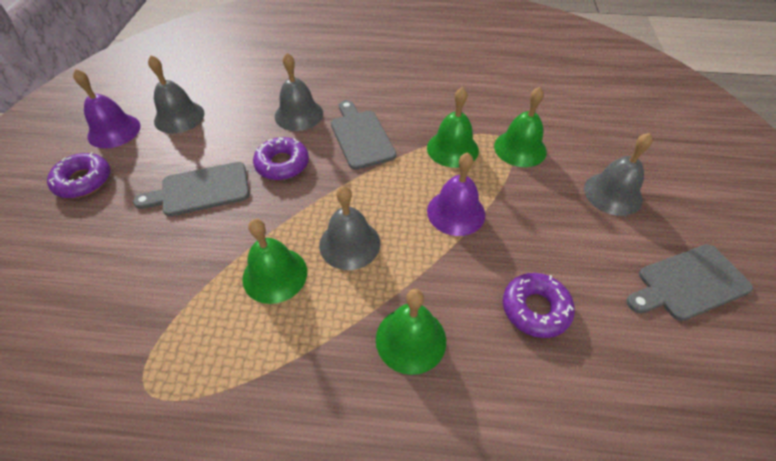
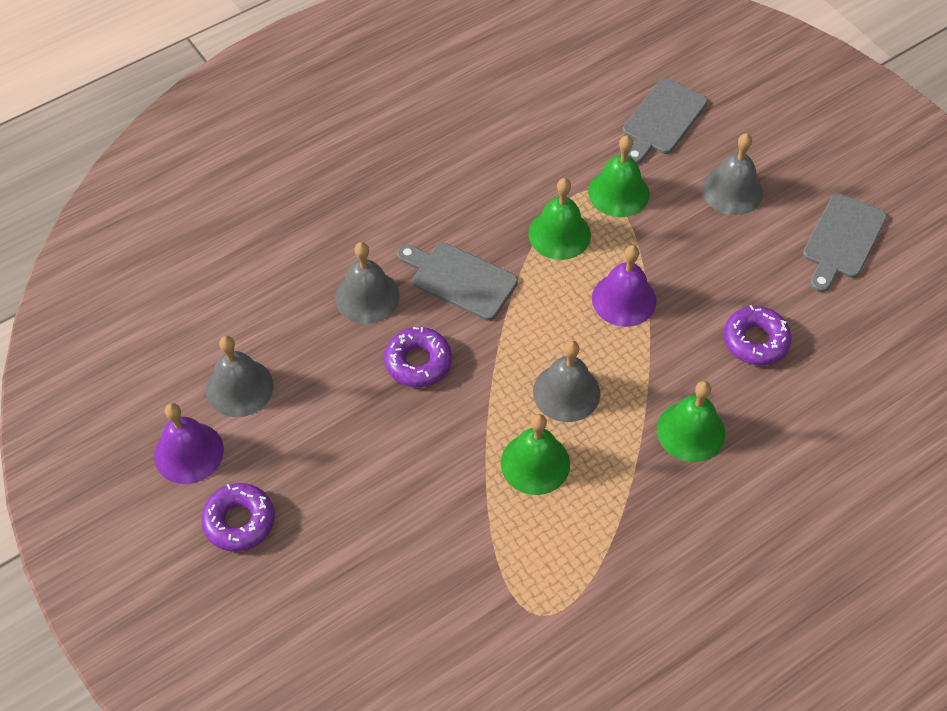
camera: 40 degrees left, 5 degrees up
(200, 190) = (372, 443): grey cutting board -> grey cutting board (662, 120)

